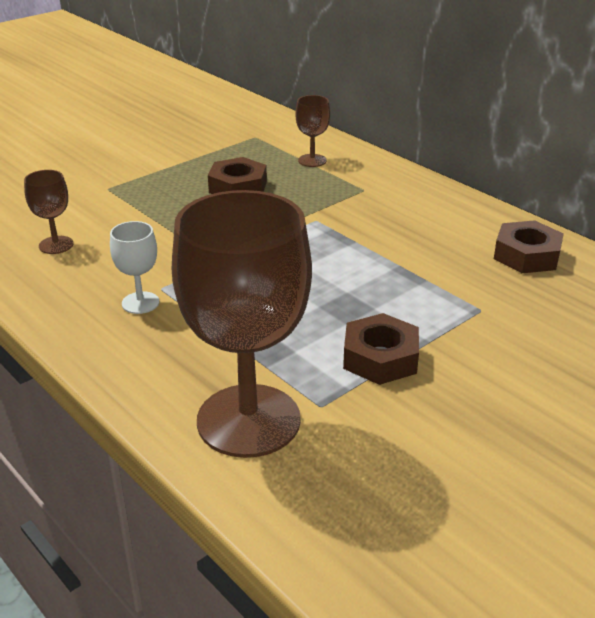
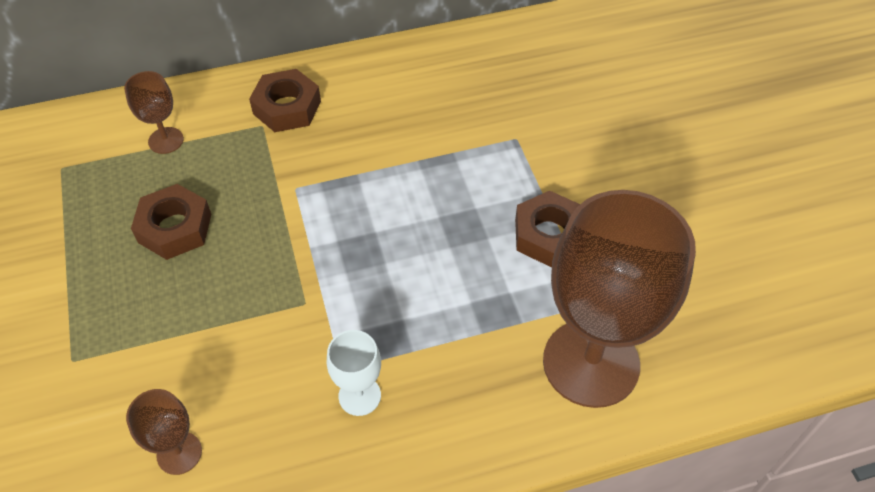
camera: 65 degrees left, 20 degrees up
(526, 255) = (455, 71): brown nut -> brown nut (287, 107)

